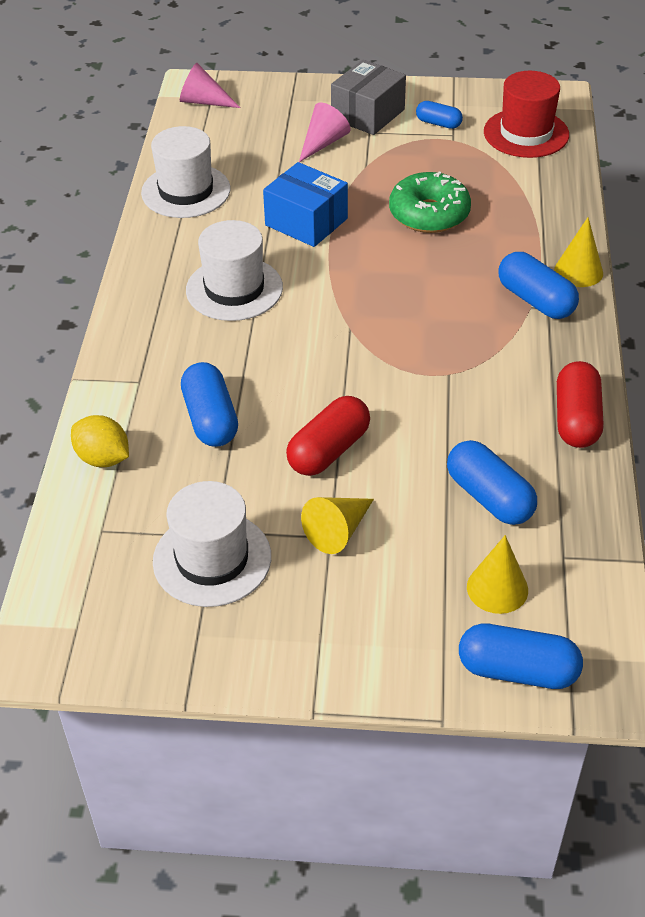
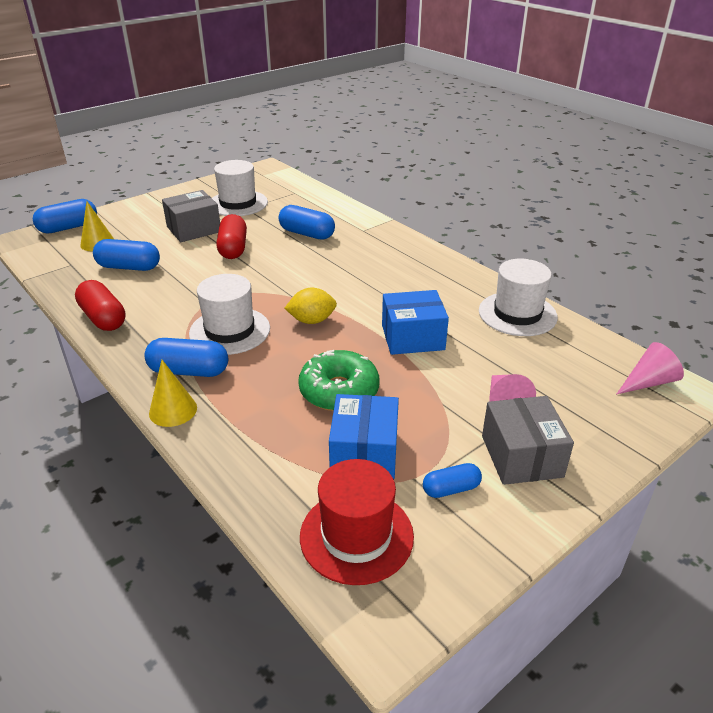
camera: 135 degrees right, 10 degrees down
(103, 458) = (331, 206): yellow lemon -> yellow lemon (312, 320)
(234, 289) = (388, 282): white hat -> white hat (230, 331)
(338, 531) = (194, 229): yellow cone -> grey box
(466, 167) = (364, 453): none -> blue box

